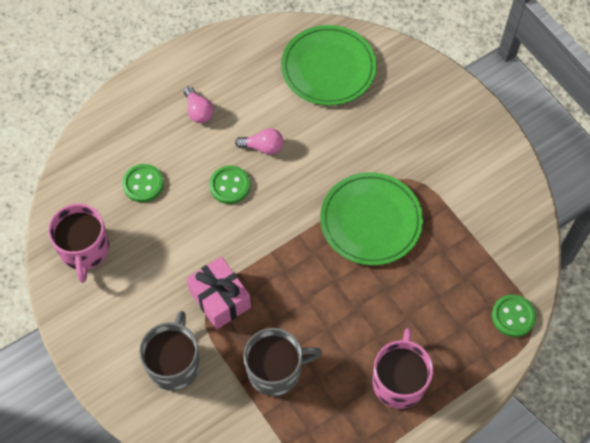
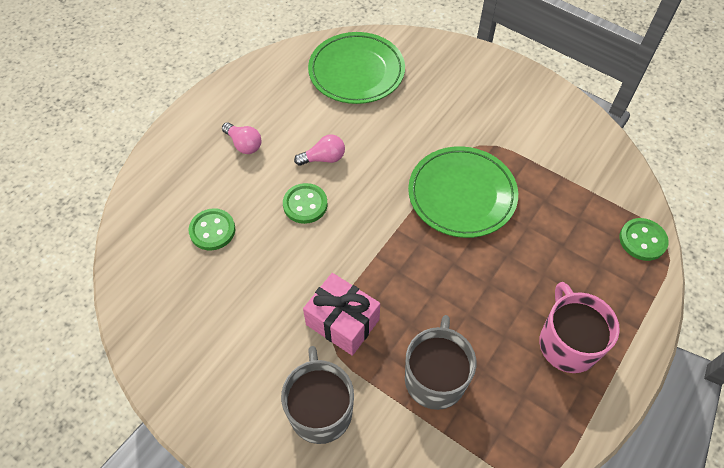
camera: 20 degrees left, 5 degrees down
(84, 250) = (171, 319): pink mug -> none
(276, 370) = (435, 377): grey mug -> grey mug turned 45 degrees counterclockwise

